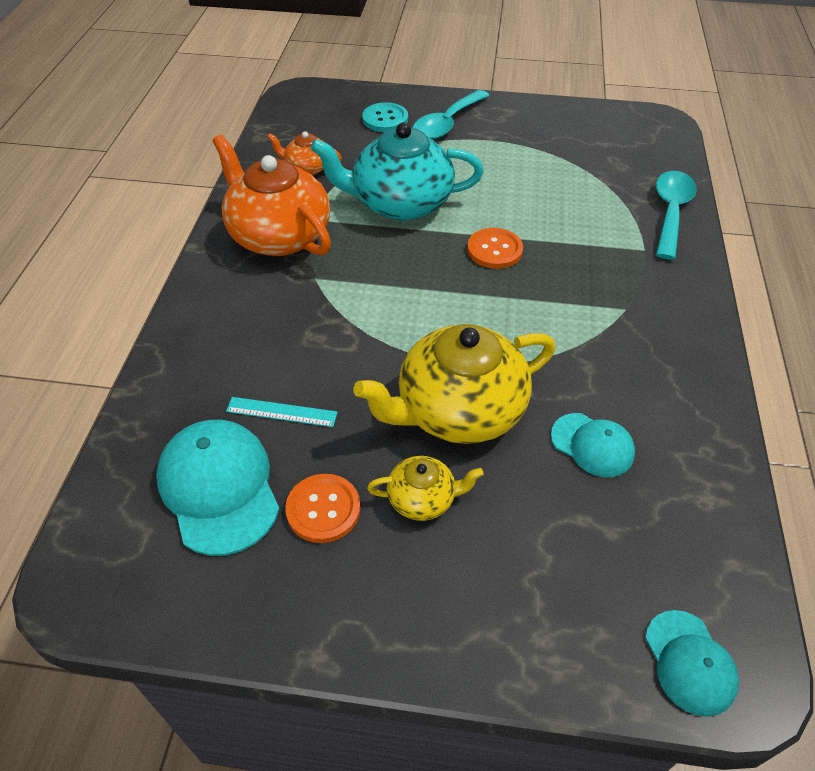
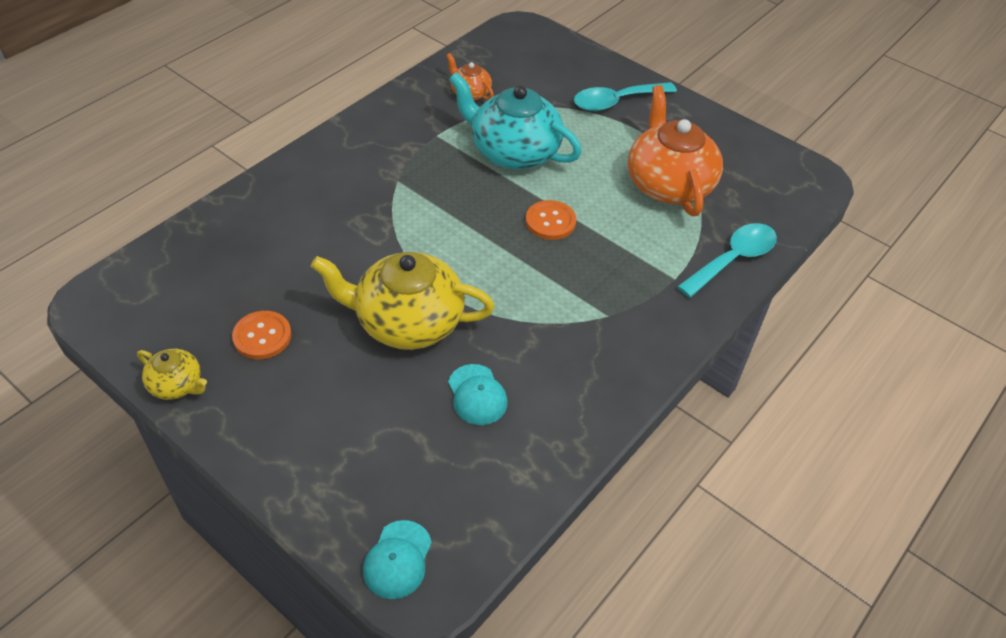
camera: 30 degrees right, 0 degrees up
(219, 487) = (214, 289): turquoise cap -> none
(278, 235) = (401, 137): orange teapot -> orange teapot (668, 184)
(281, 412) = (292, 262): turquoise ruler -> none
(385, 119) = (569, 77): turquoise button -> none
(423, 499) = (328, 364): yellow teapot -> yellow teapot (177, 385)

